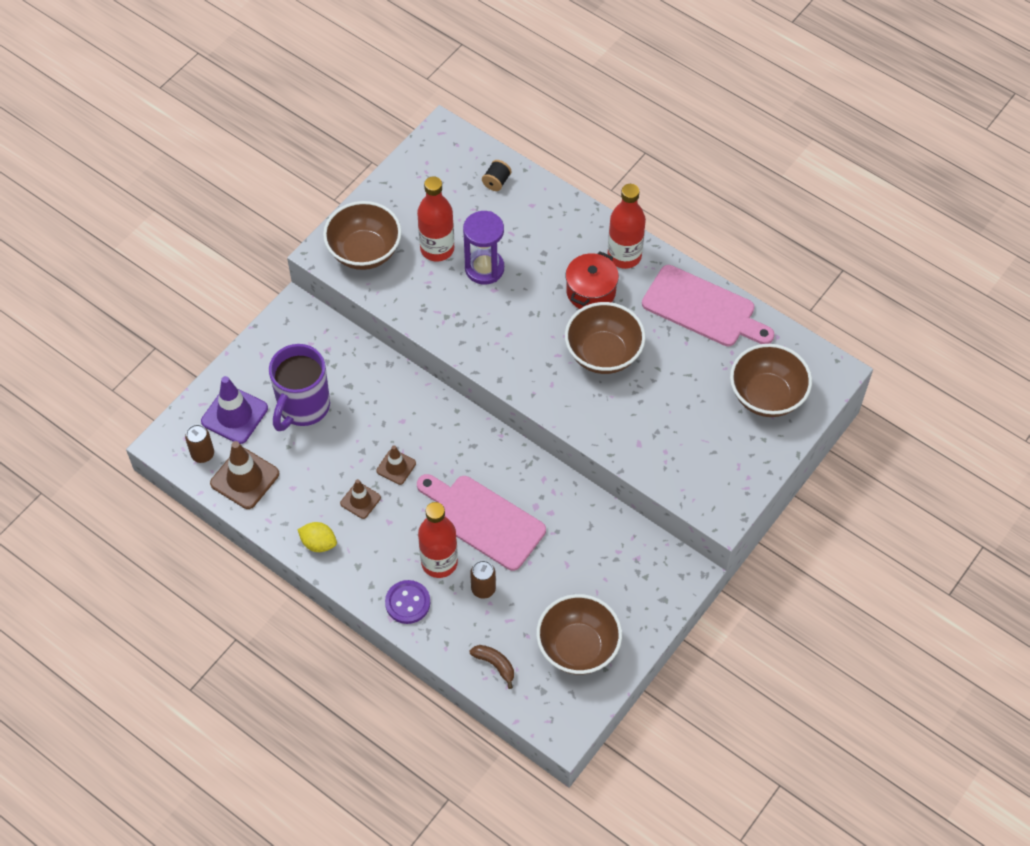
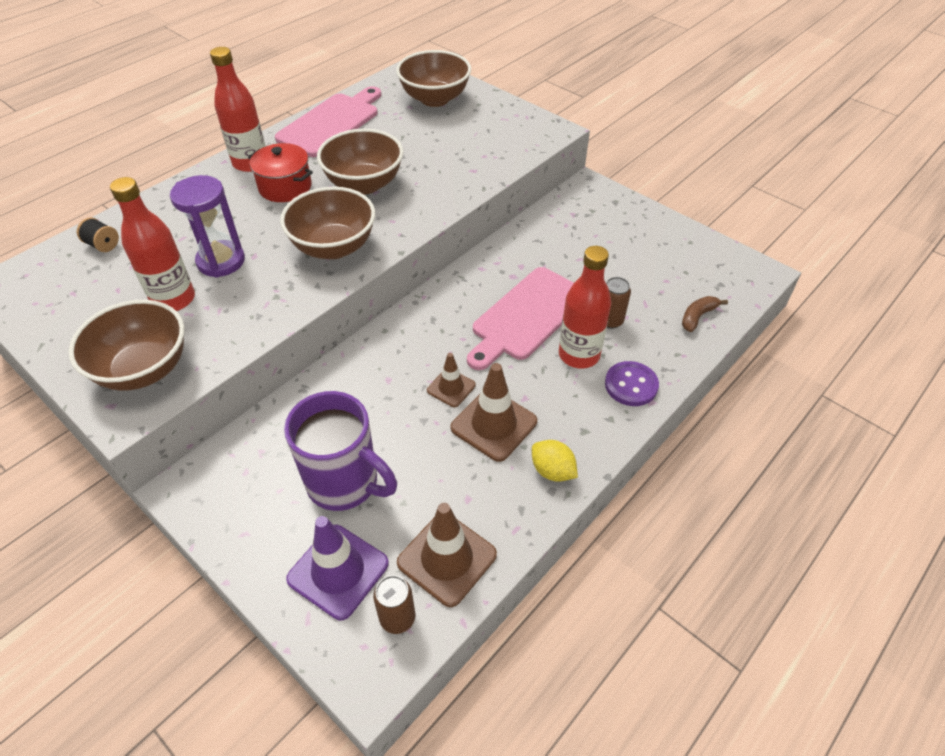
camera: 85 degrees left, 10 degrees down
(318, 543) = (552, 471): yellow lemon -> yellow lemon turned 75 degrees counterclockwise
(360, 500) = (494, 424): brown traffic cone -> brown traffic cone, size x1.70
(578, 647) = (670, 257): brown bowl -> brown bowl (334, 247)

